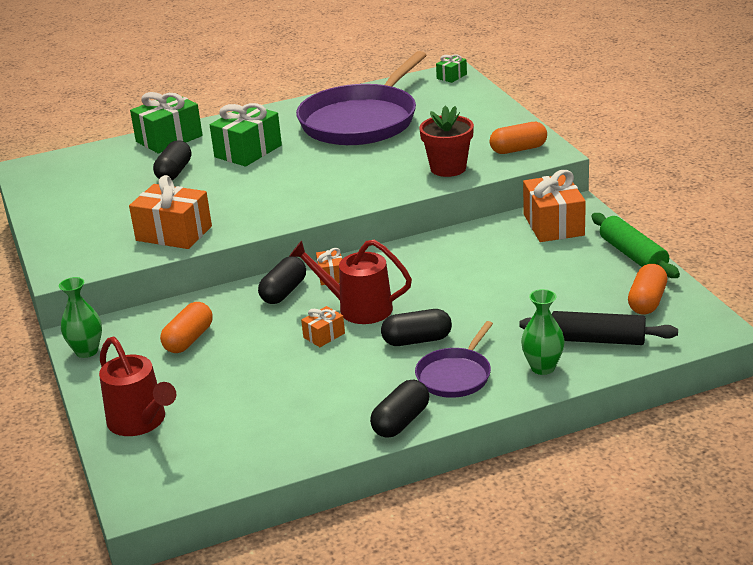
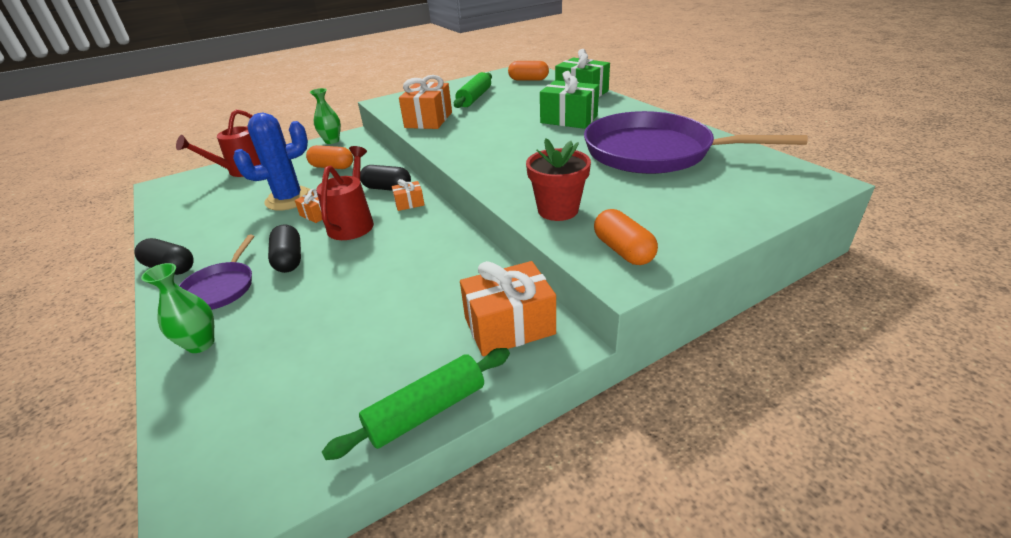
camera: 80 degrees right, 5 degrees up
(118, 204) = (474, 98): none -> green rolling pin
(174, 172) = (525, 104): black capsule -> none
(269, 362) = (289, 199): none -> blue cactus
(451, 76) = (812, 182): green gift -> none
(455, 375) = (220, 288): purple pan -> purple pan turned 105 degrees counterclockwise
(597, 340) = (232, 385): black rolling pin -> none
(647, 301) = (301, 432): orange capsule -> orange capsule (528, 80)

